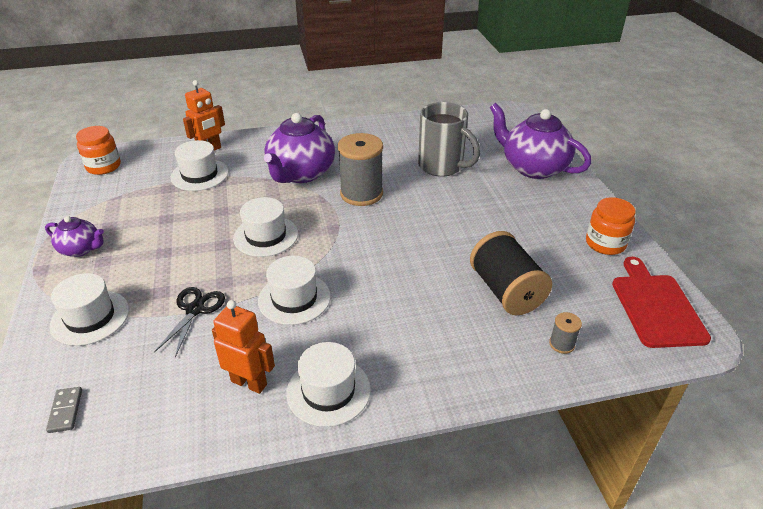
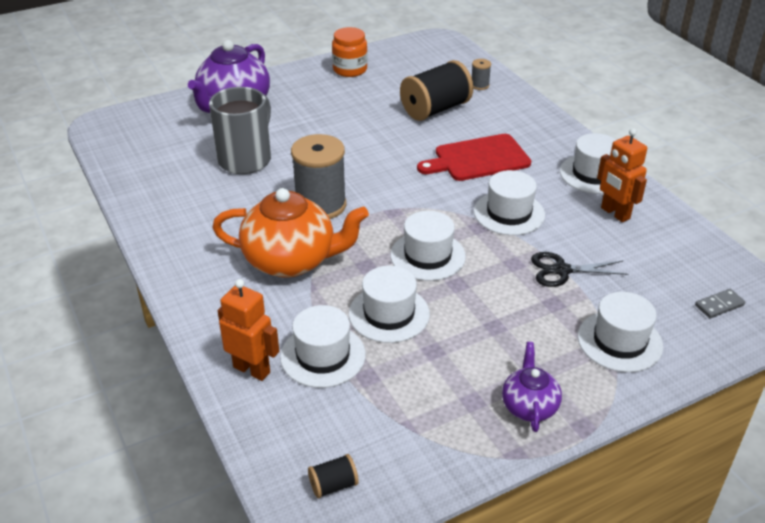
camera: 105 degrees left, 0 degrees up
(103, 166) = (333, 485): orange jar -> black spool
(216, 206) = (389, 314): none -> white hat
(249, 382) = (615, 213): orange robot -> orange robot turned 45 degrees counterclockwise
(301, 173) = (291, 261): purple teapot -> orange teapot
(656, 307) = (418, 52): red cutting board -> red cutting board (478, 159)

